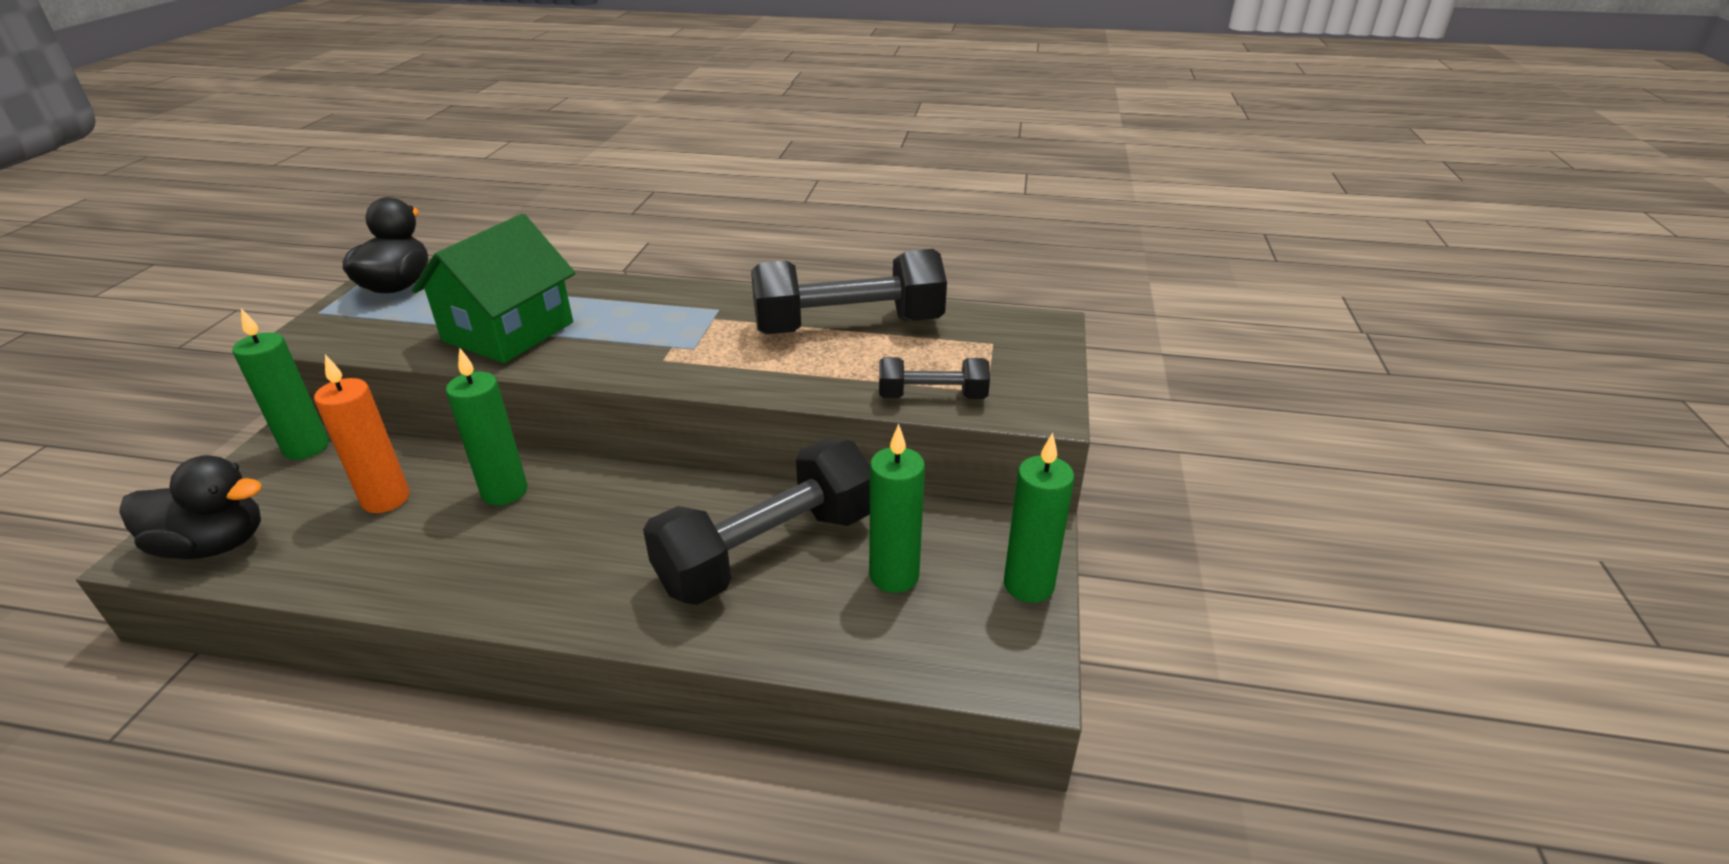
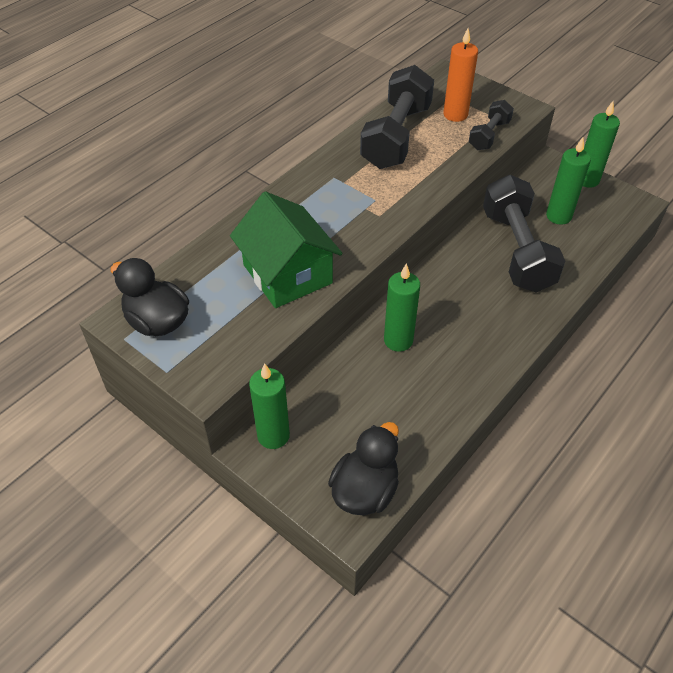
camera: 60 degrees left, 15 degrees up
(386, 499) = (369, 397): orange candle -> orange candle (455, 115)

